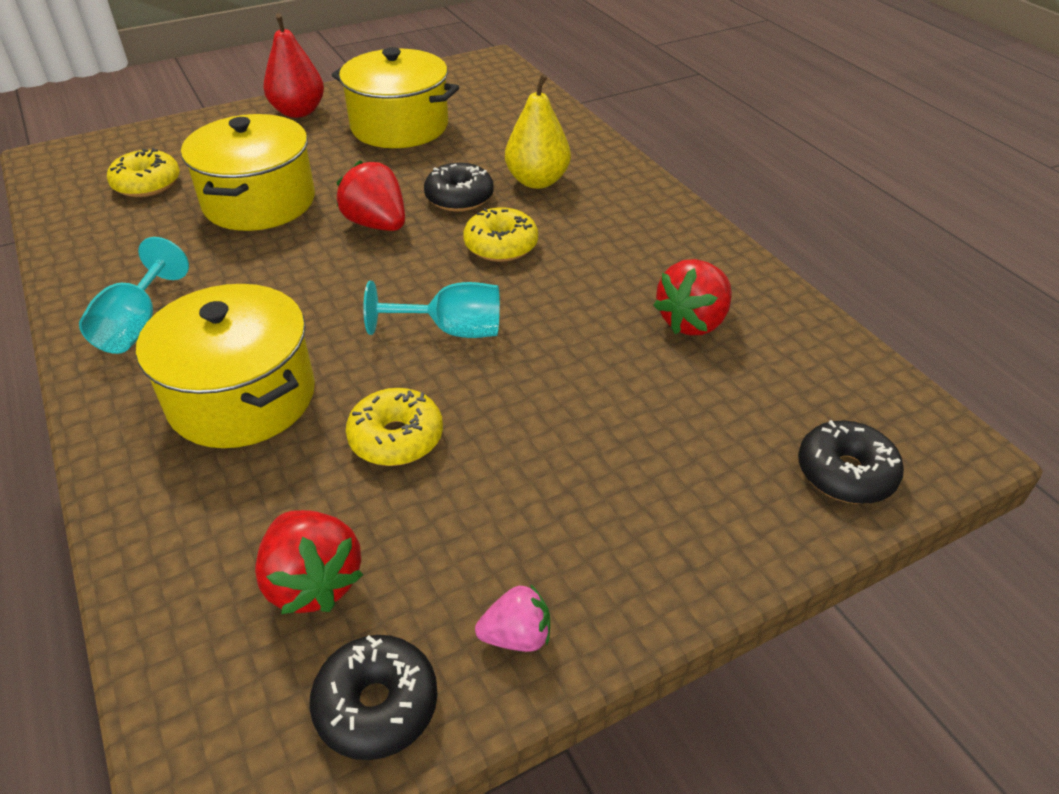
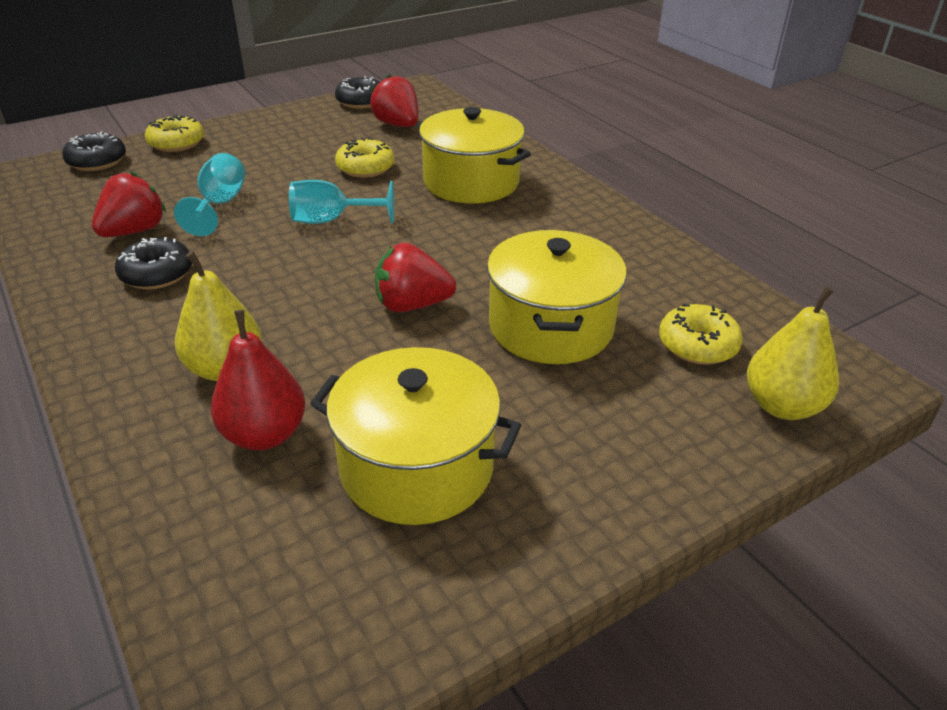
camera: 175 degrees right, 5 degrees down
(130, 146) = (782, 406): none -> yellow pear
(136, 325) = (578, 217): turquoise goblet -> turquoise goblet (220, 205)
(298, 112) = (592, 496): red pear -> red pear (264, 434)
(377, 224) = (412, 305): red strawberry -> red strawberry turned 135 degrees clockwise
(459, 198) = (324, 340): black donut -> black donut (157, 274)
(501, 245) = (283, 287): yellow donut -> yellow donut (176, 143)
(517, 636) = (301, 115): pink strawberry -> none

